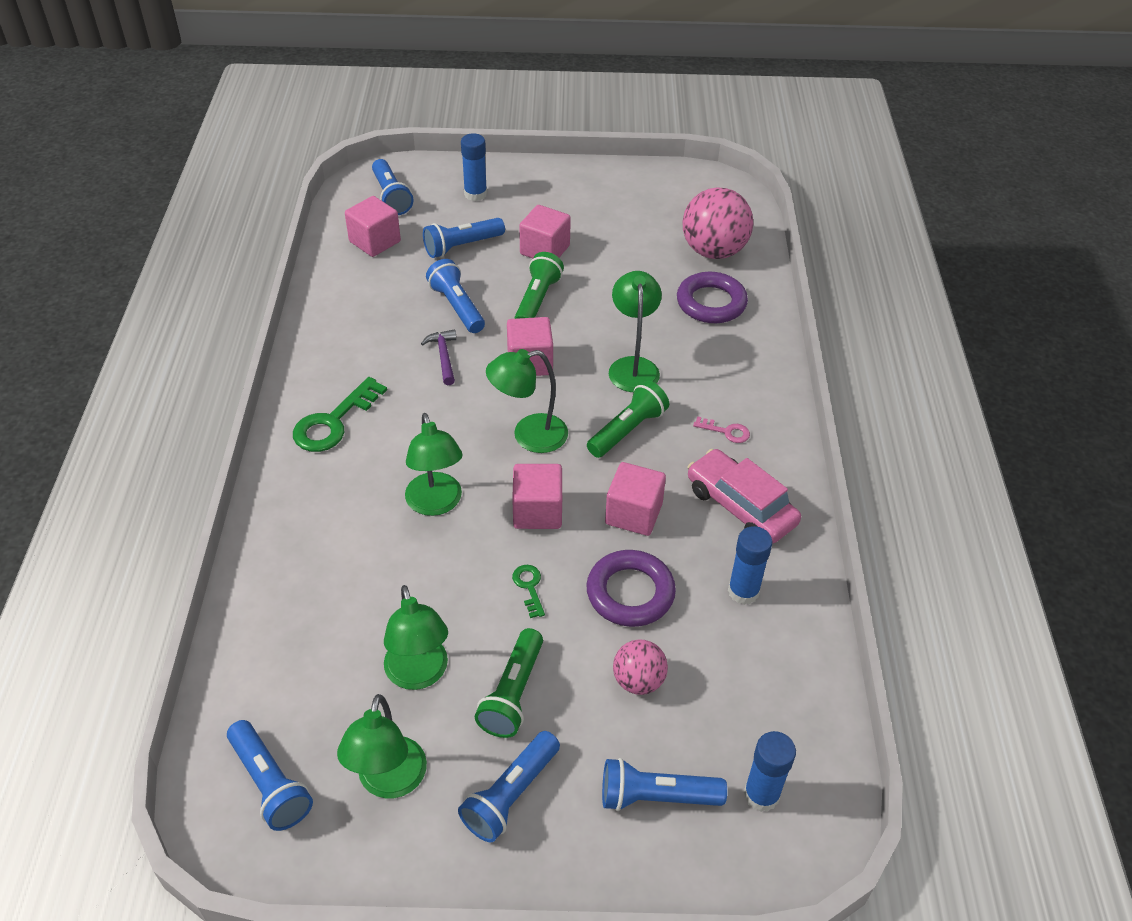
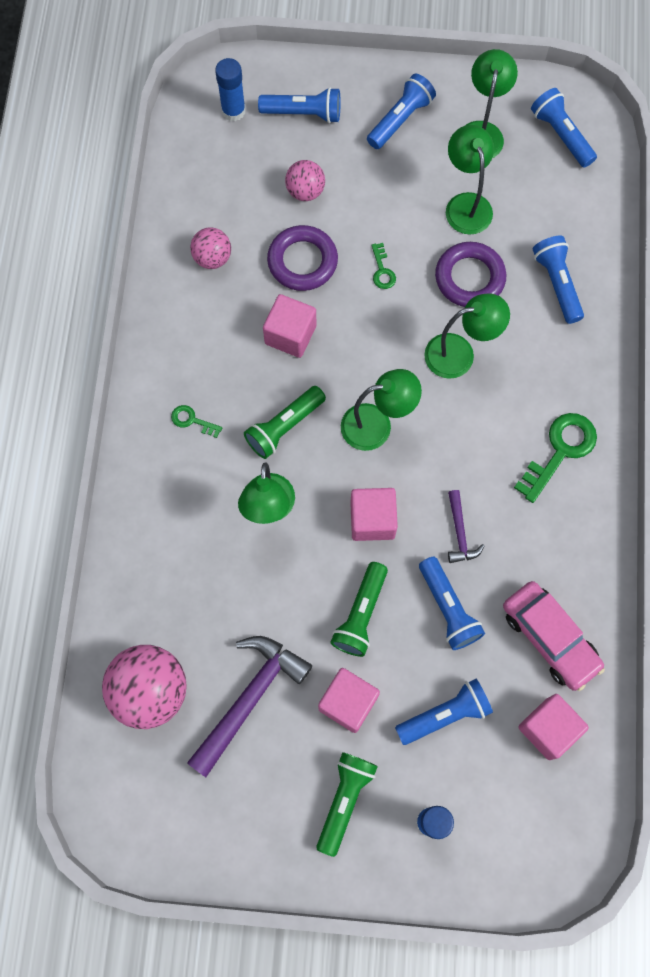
camera: 175 degrees left, 25 degrees up
(391, 197) = (536, 821): blue flashlight -> blue flashlight (557, 283)
(436, 504) = (460, 353): green lamp -> green lamp turned 90 degrees clockwise
(512, 693) = (397, 187): green flashlight -> green flashlight (344, 800)
(537, 511) = (372, 341): pink cube -> none
(628, 250) = (250, 698): none -> purple hammer
(711, 303) = (171, 600): purple ring -> purple ring (469, 278)
(726, 431) = (192, 420): pink key -> green key
(740, 506) = (197, 337): pink car -> pink car (549, 638)
(743, 591) = (212, 258): blue glue stick -> pink ball

